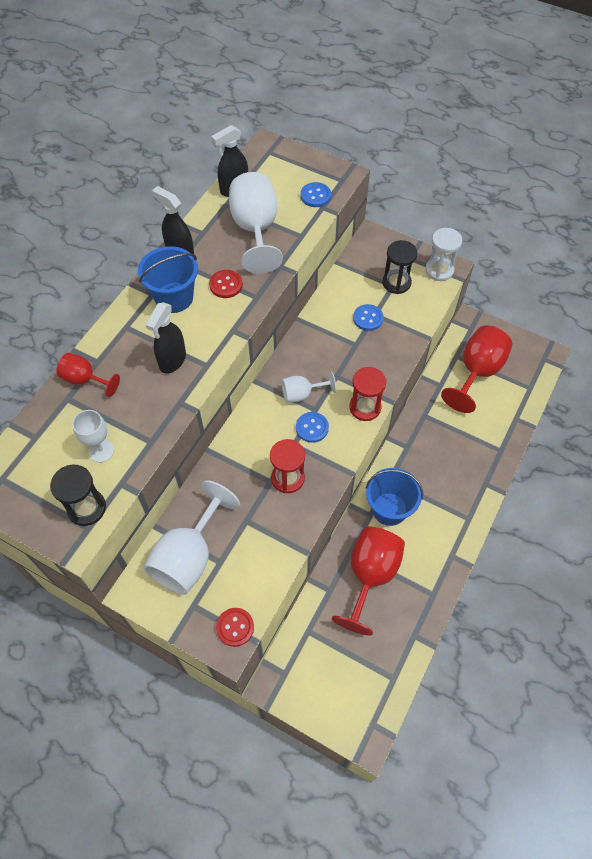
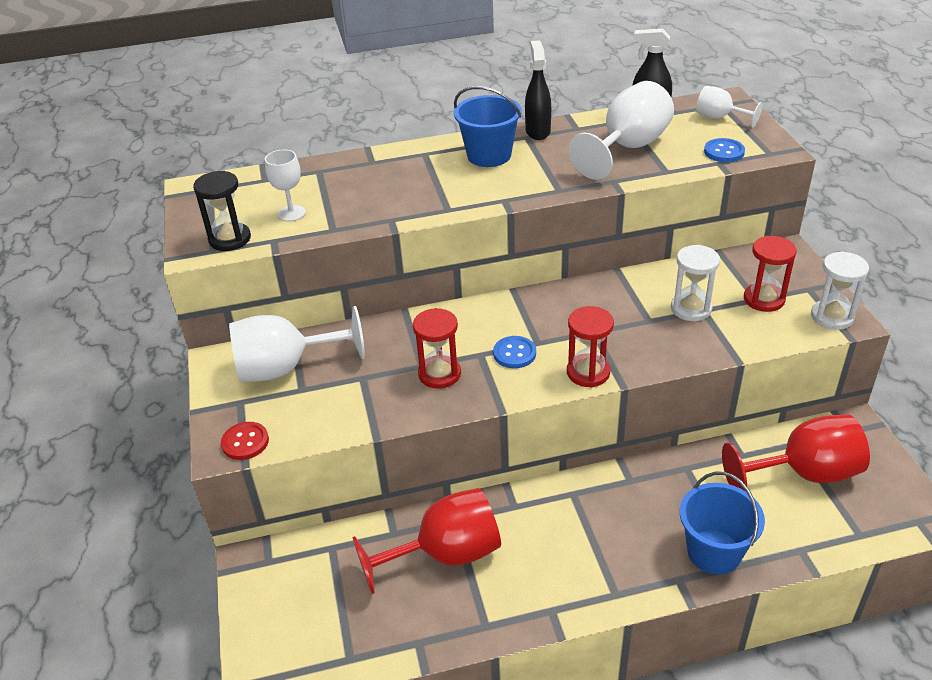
camera: 50 degrees right, 20 degrees down
(85, 379) = (347, 167): red goblet -> none
(172, 360) = (426, 192): black spray bottle -> none
(226, 285) = (544, 169): red button -> none
(302, 394) = (541, 324): white goblet -> white goblet (719, 118)
(368, 318) = (691, 308): blue button -> white hourglass
(389, 509) = (540, 516): blue bucket -> blue bucket (714, 552)
(396, 283) = (764, 299): black hourglass -> red hourglass

